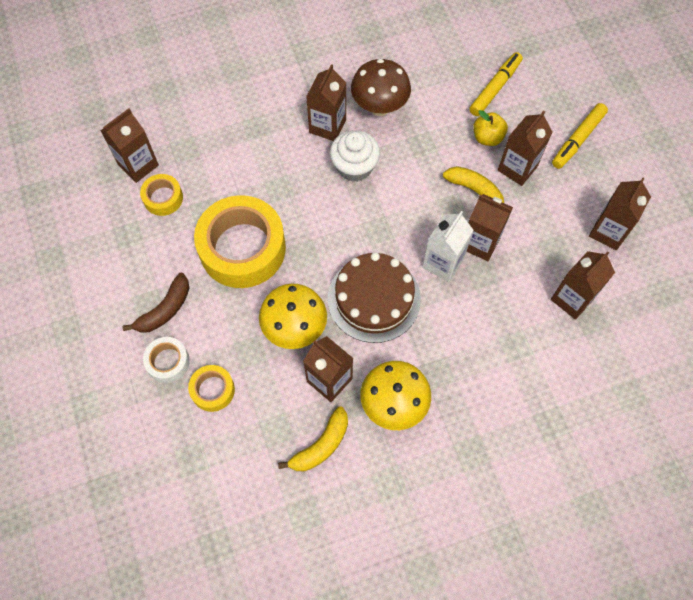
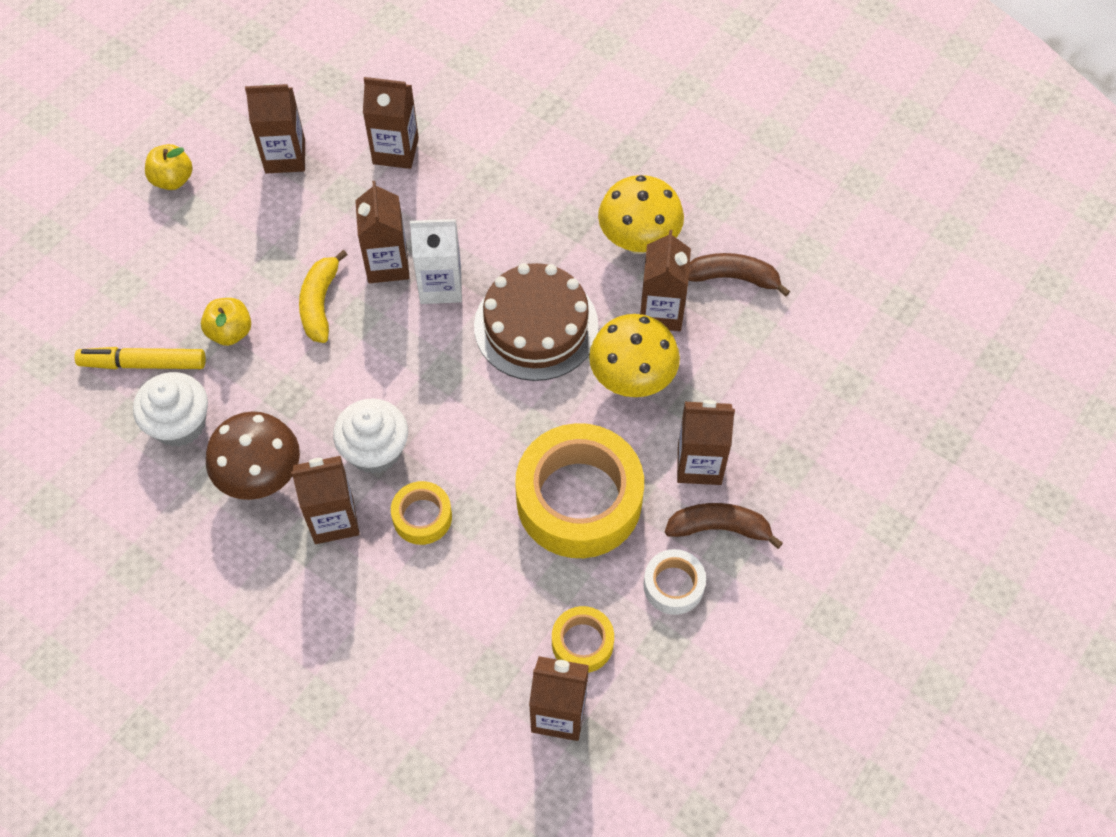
camera: 125 degrees left, 5 degrees down
(168, 362) = (773, 479): white tape -> white tape (673, 585)
(213, 390) = (764, 412): yellow tape -> yellow tape (422, 517)
(321, 445) = (733, 278): yellow banana -> brown banana
(442, 87) = (179, 424): none -> white cupcake
(517, 168) = (256, 279): brown carton -> brown carton (699, 464)
(577, 140) = (171, 240): yellow marker -> none
(627, 162) = (172, 179): none -> yellow apple

